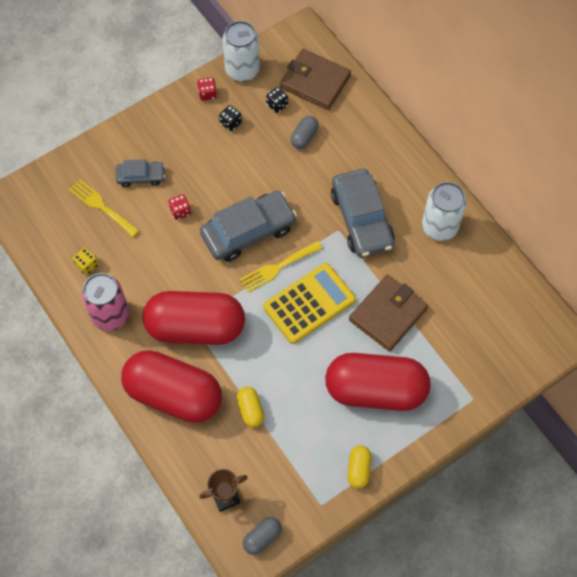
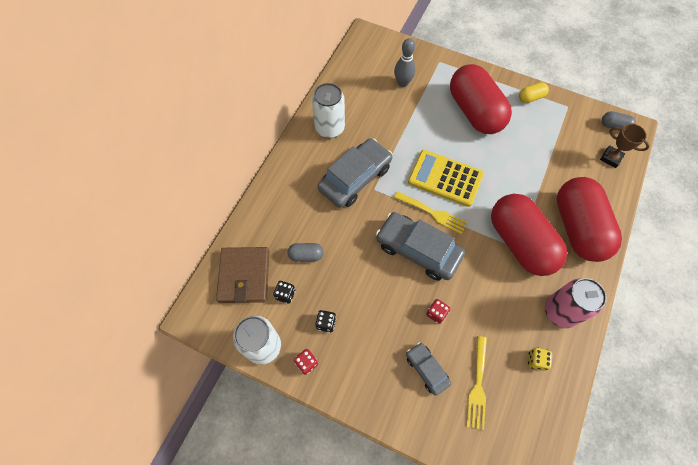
camera: 120 degrees left, 0 degrees up
(250, 410) = (546, 174): yellow capsule -> none
(388, 314) = (418, 128): brown wallet -> none
(462, 336) = (403, 83): none -> grey bowling pin

